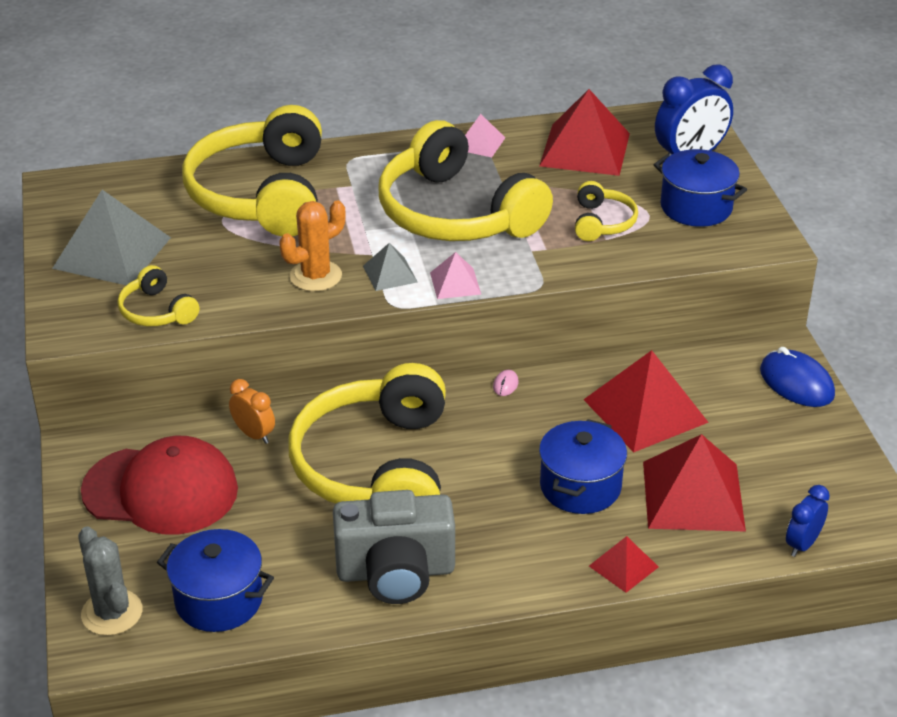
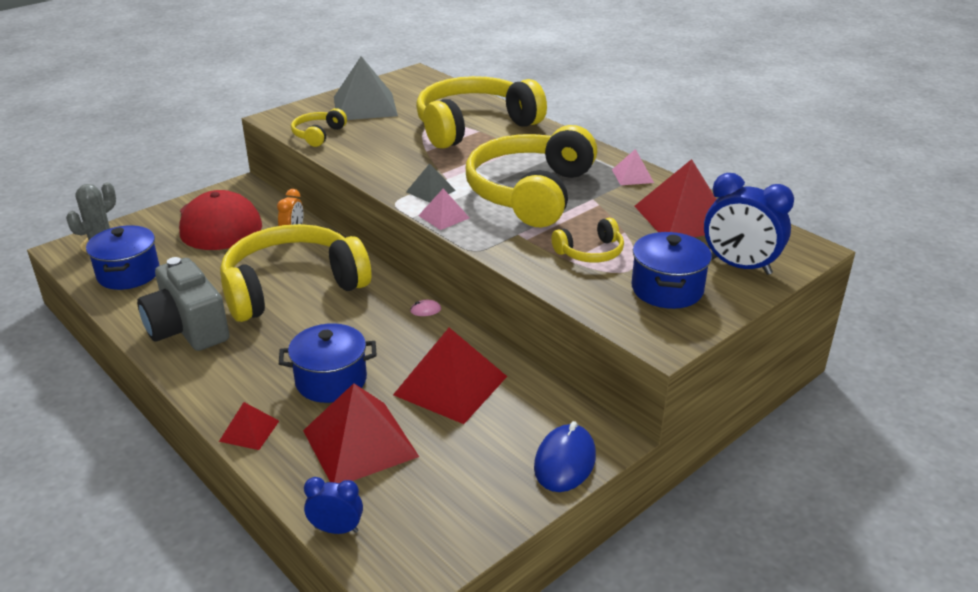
camera: 60 degrees right, 5 degrees down
(315, 276) = (402, 168): orange cactus -> none

